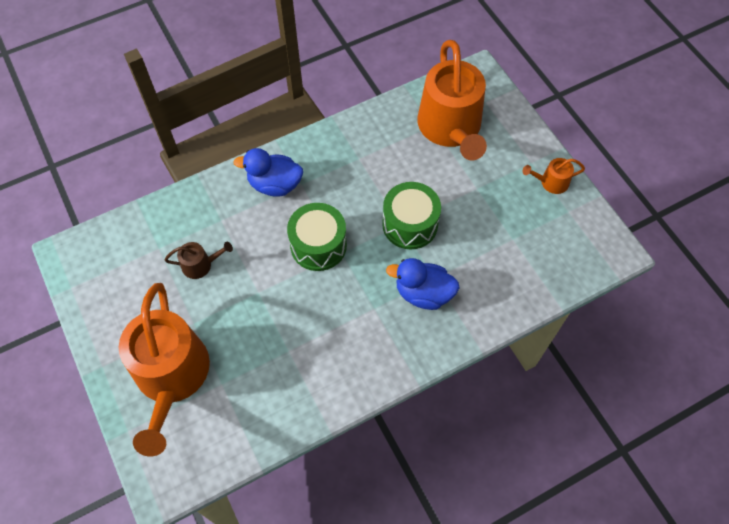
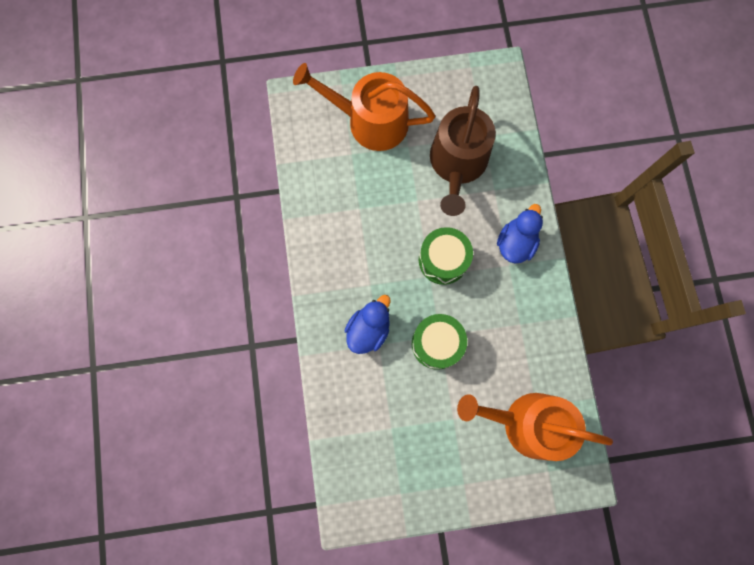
camera: 110 degrees right, 15 degrees up
(200, 265) = (457, 164): brown watering can -> brown watering can, size x2.39
(551, 182) = (436, 492): orange watering can -> none

